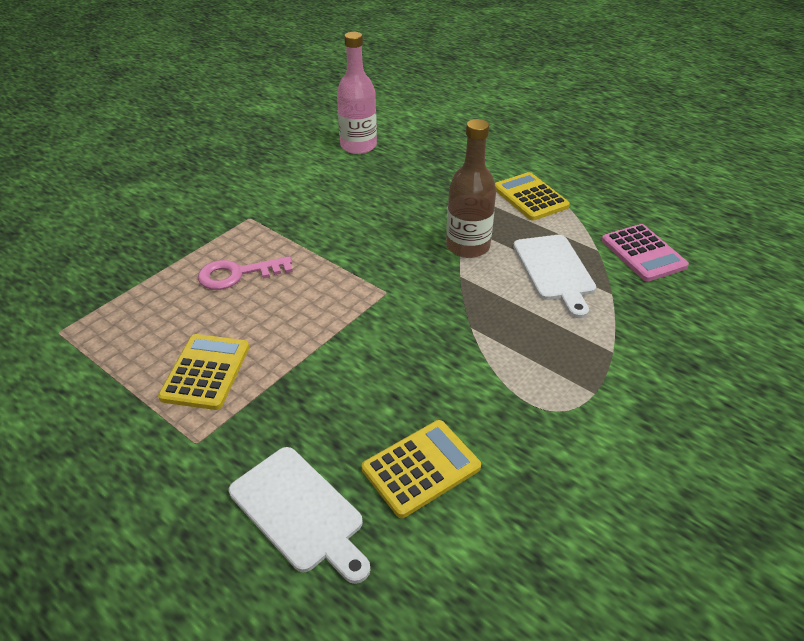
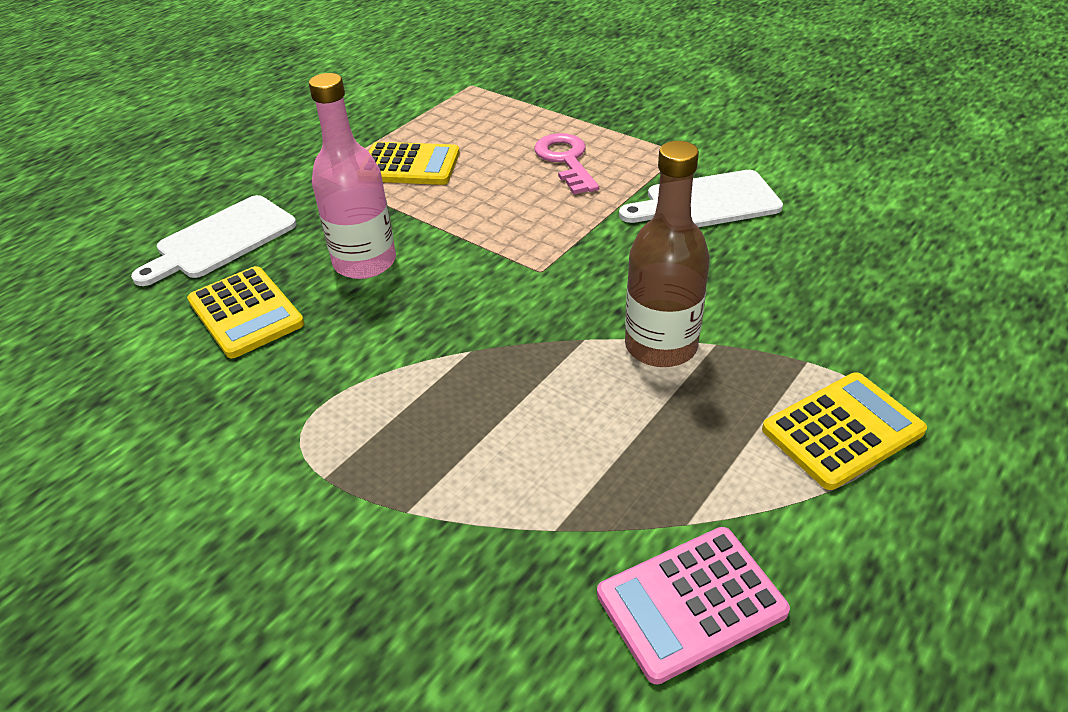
camera: 90 degrees right, 0 degrees up
(358, 146) = (916, 219): pink bottle -> pink bottle (365, 262)
(554, 270) = (611, 452): white cutting board -> white cutting board (706, 202)

